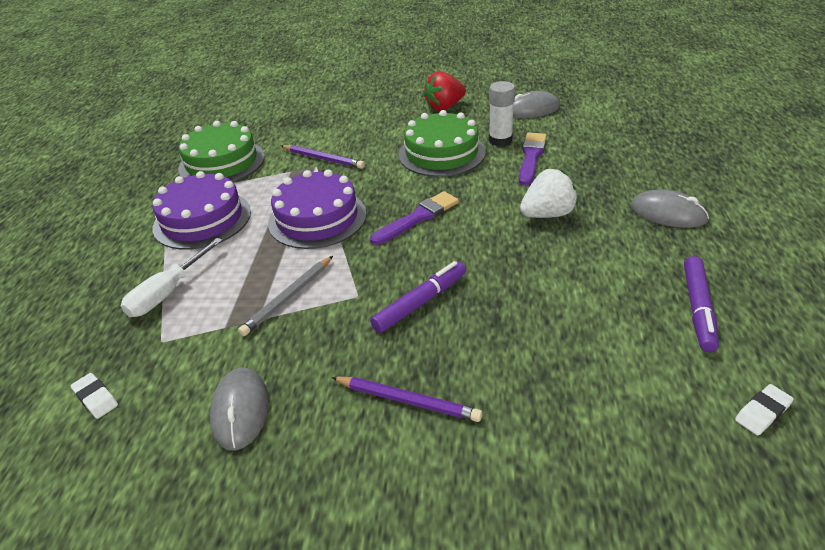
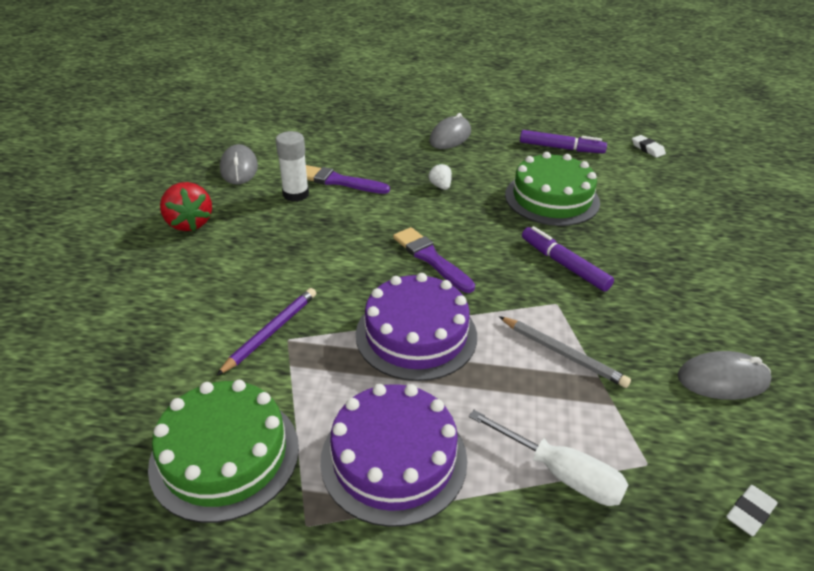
camera: 90 degrees left, 0 degrees up
(408, 400) = (679, 278): purple pencil -> none
(441, 153) = (304, 234): green cake -> green cake (552, 198)
(547, 214) = (440, 186): white strawberry -> white strawberry, size x0.54

